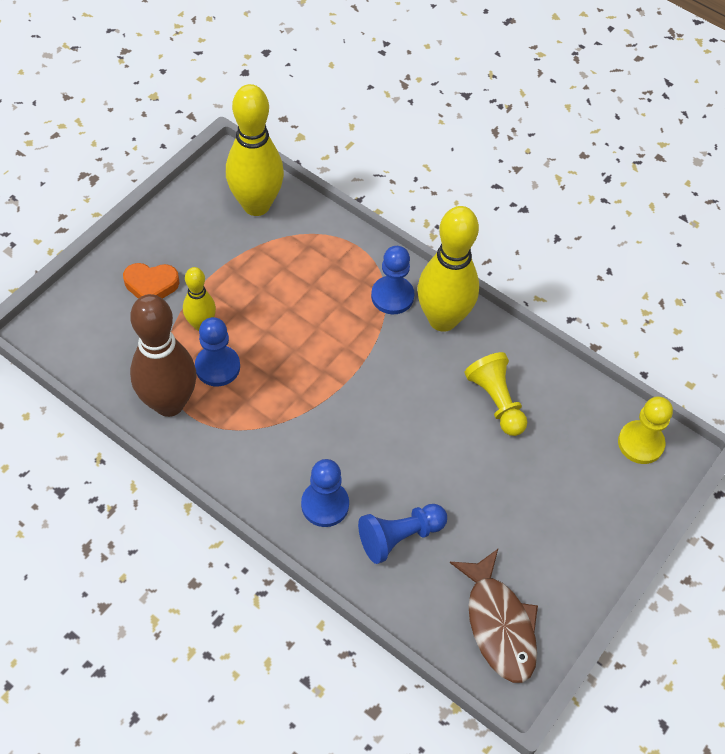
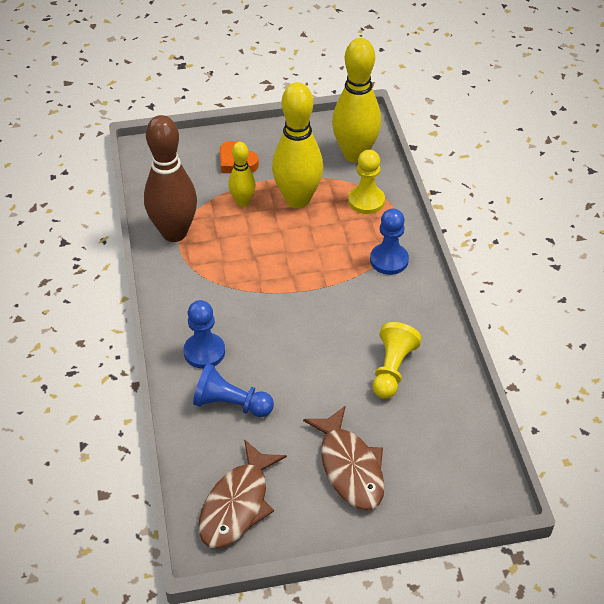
camera: 45 degrees right, 10 degrees down
(217, 367) = (226, 231): blue pawn -> none
(442, 319) = (410, 295): yellow bowling pin -> yellow bowling pin (297, 200)
(551, 517) = (350, 467): none -> brown fish
(640, 443) = (475, 469): yellow pawn -> yellow pawn (366, 201)

